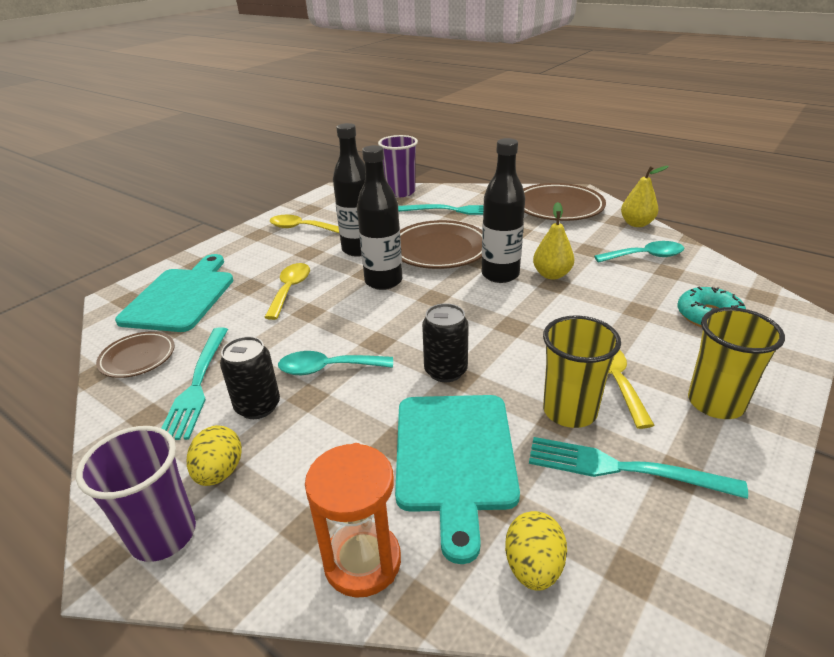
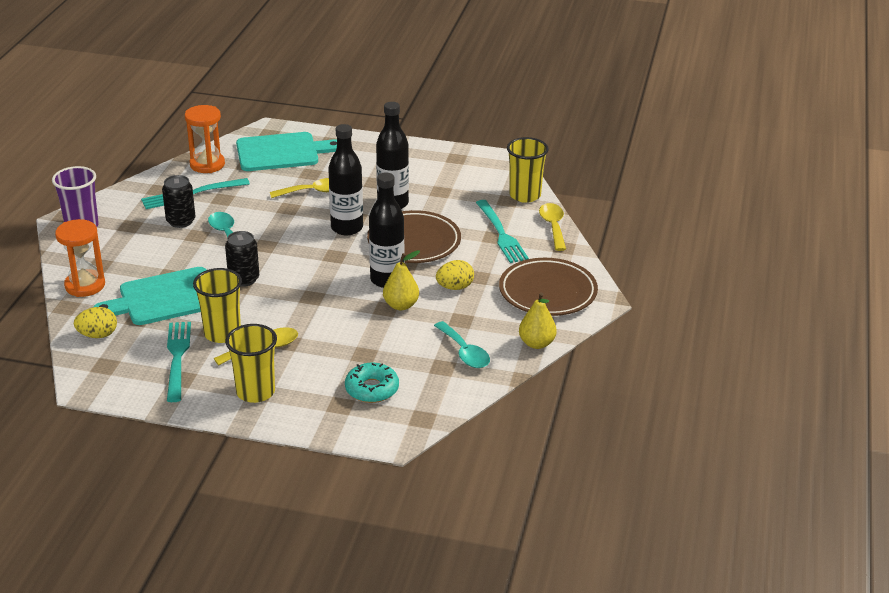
camera: 65 degrees right, 0 degrees up
(138, 358) = (207, 164): brown plate -> orange hourglass
(219, 472) = (125, 227): yellow egg -> yellow egg (455, 287)
(301, 228) = (415, 165): yellow spoon -> yellow spoon (553, 226)
(400, 192) = (525, 195): purple cup -> yellow cup

